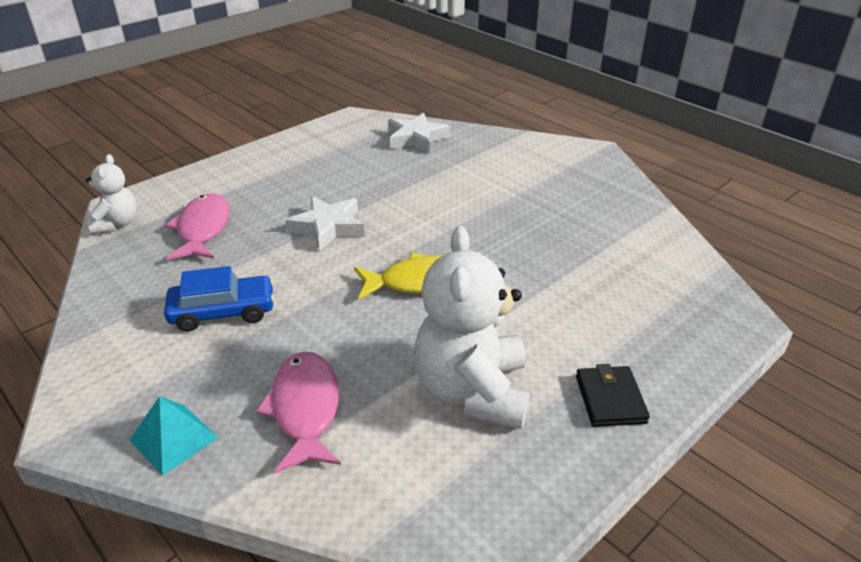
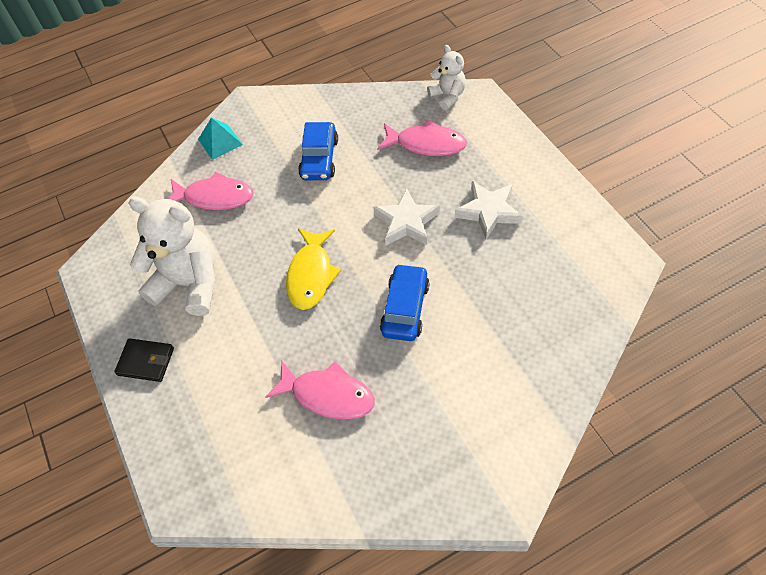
camera: 110 degrees right, 20 degrees up
(117, 224) = (448, 96): white teddy bear -> white teddy bear turned 135 degrees counterclockwise
(416, 138) = (565, 314): white star -> white star (488, 212)
(442, 213) = (405, 308): none -> blue car
(562, 243) = (328, 395): none -> pink fish

